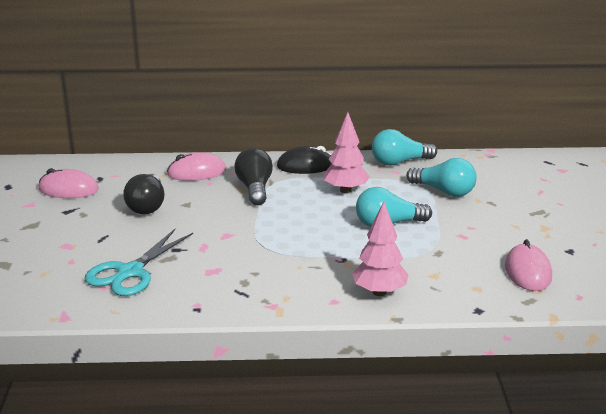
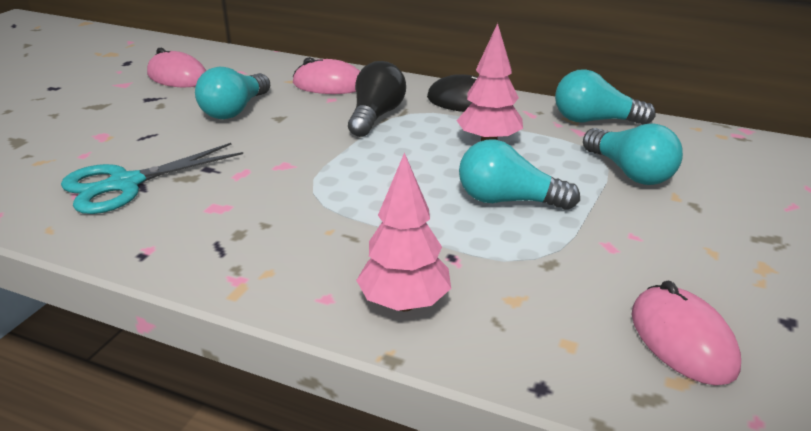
camera: 25 degrees right, 5 degrees up
(147, 206) = (235, 110): black light bulb -> turquoise light bulb
(527, 272) = (682, 340): pink mouse -> pink mouse turned 45 degrees counterclockwise

